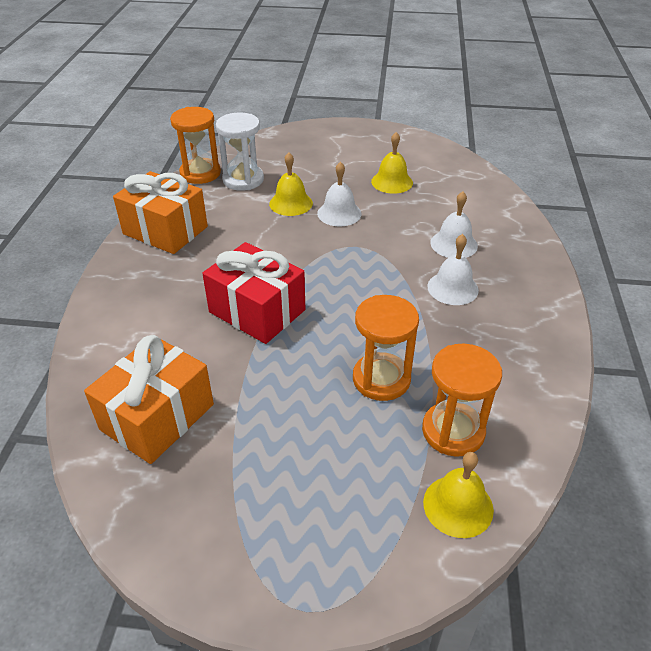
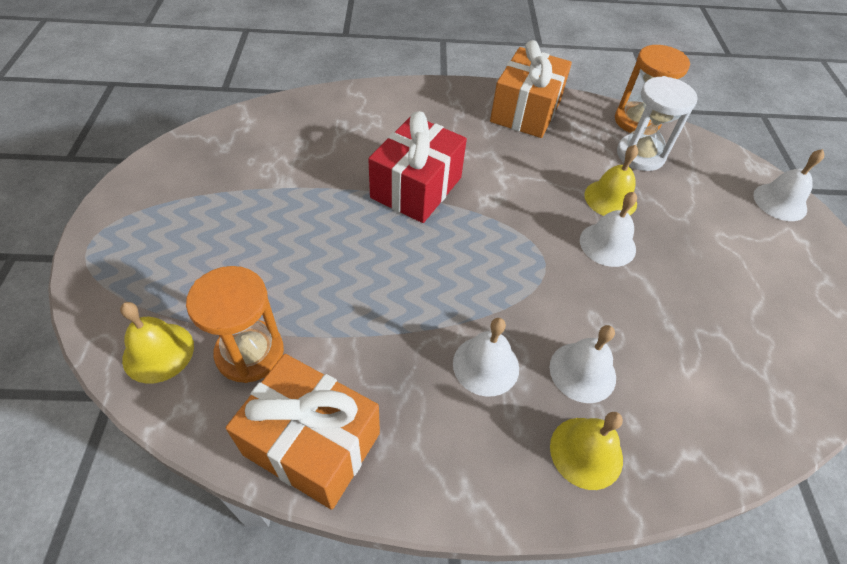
camera: 80 degrees right, 10 degrees up
(157, 417) = (283, 142): orange gift -> orange gift (312, 444)
(306, 133) = (780, 202): none -> white bell
(381, 379) = (324, 290): orange hourglass -> none
(392, 182) = (707, 299): yellow bell -> yellow bell (586, 452)

